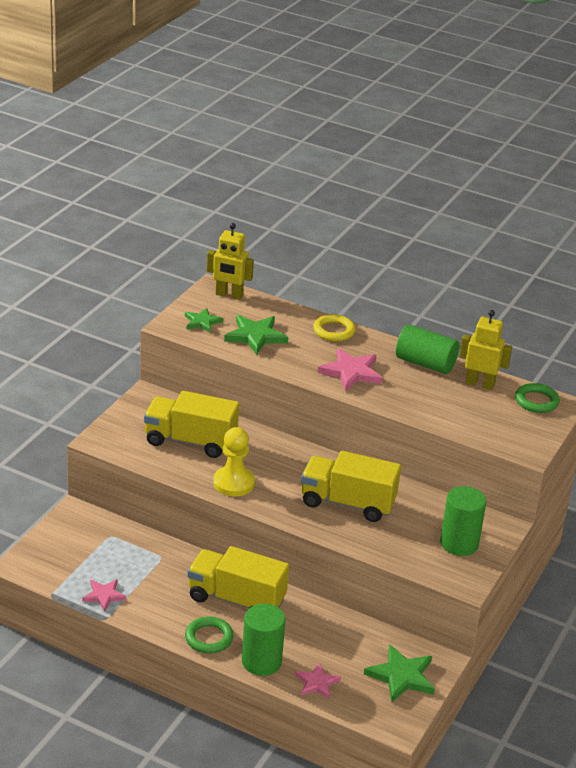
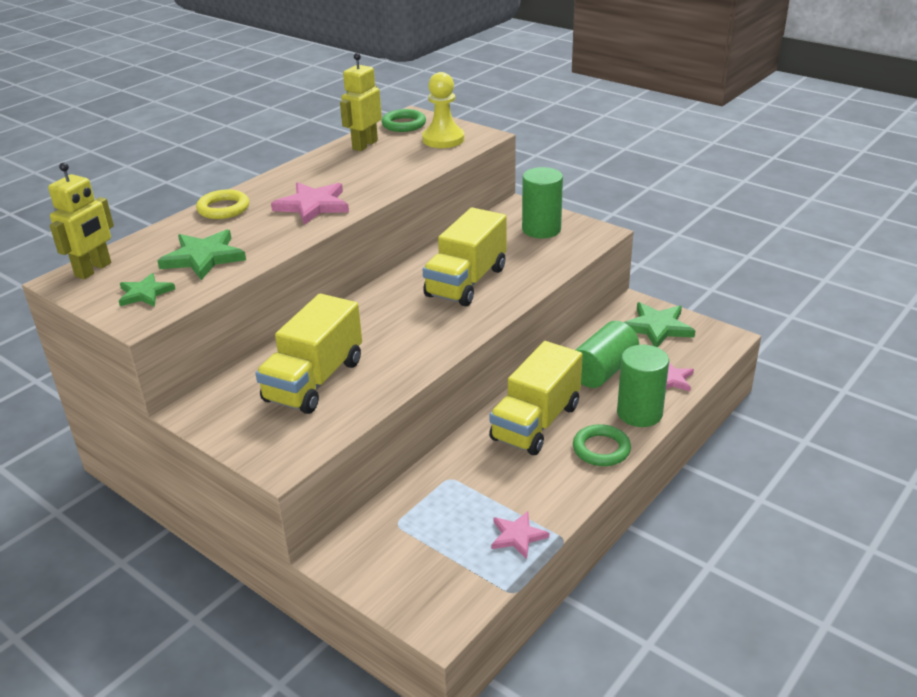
camera: 75 degrees left, 0 degrees up
(233, 483) = (411, 353): yellow pawn -> yellow pawn (443, 139)
(425, 363) = (315, 166): green cylinder -> green cylinder (603, 371)

